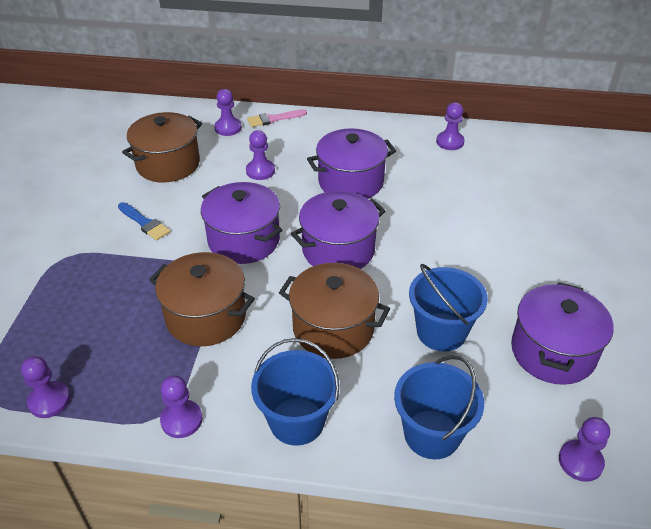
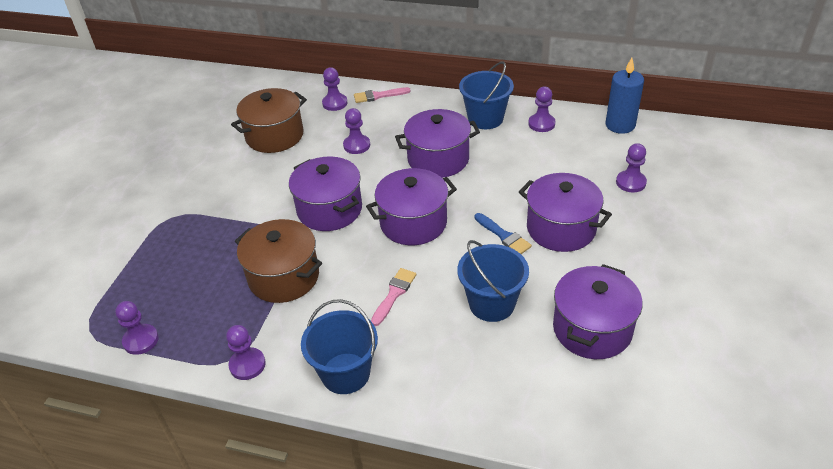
camera: 10 degrees right, 0 degrees up
(144, 223) = (245, 189): blue brush -> blue brush (503, 236)
(333, 328) = (394, 294): brown pot -> pink brush
(432, 434) = (462, 394): blue bucket -> blue bucket (485, 118)
(495, 248) = (561, 228): none -> purple pot
(529, 140) = (620, 125): none -> blue candle
(580, 461) = (593, 429): purple pawn -> purple pawn (631, 182)

